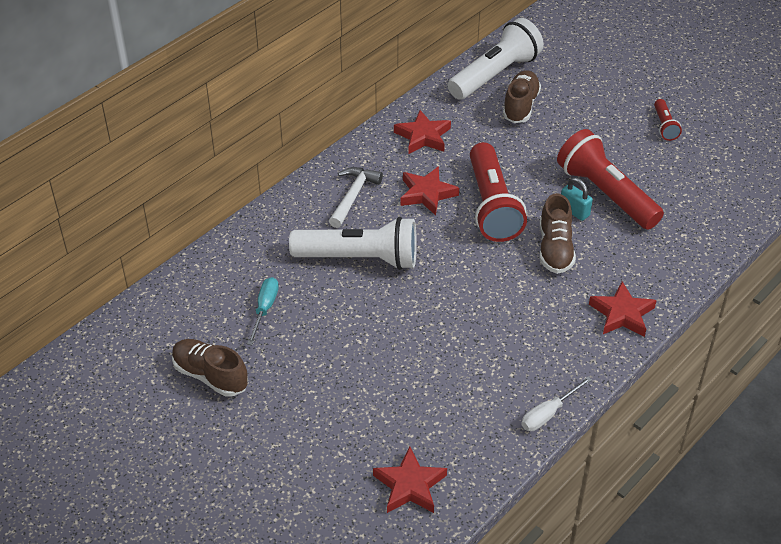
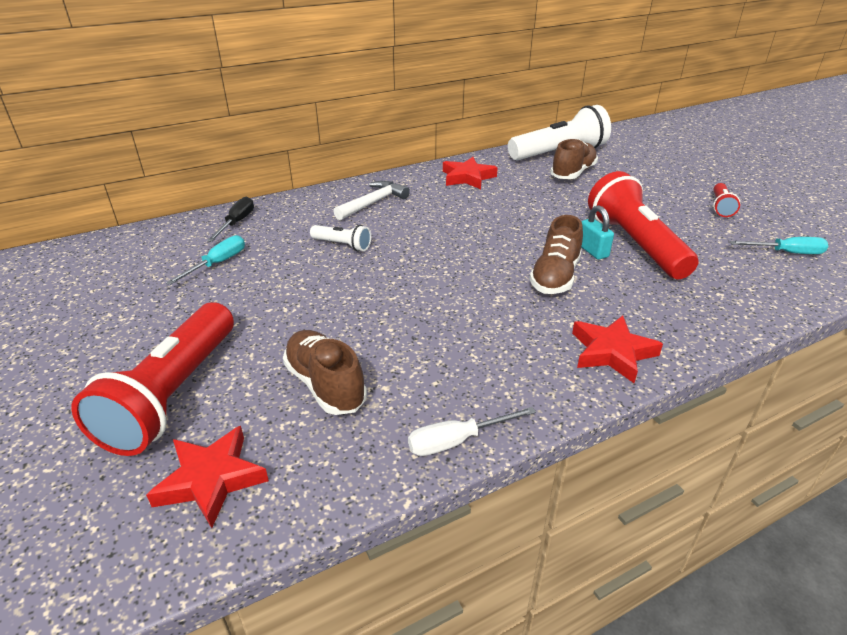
camera: 20 degrees right, 10 degrees down
(210, 376) = (111, 304): brown shoe -> brown shoe (325, 385)
(242, 255) = (237, 223): none -> black screwdriver
(360, 259) = (342, 245): white flashlight -> white flashlight, size x0.46
(427, 194) = (444, 213): red star -> none
(491, 206) = (504, 232): red flashlight -> red flashlight (172, 394)
(725, 174) = (786, 253): none -> turquoise screwdriver

